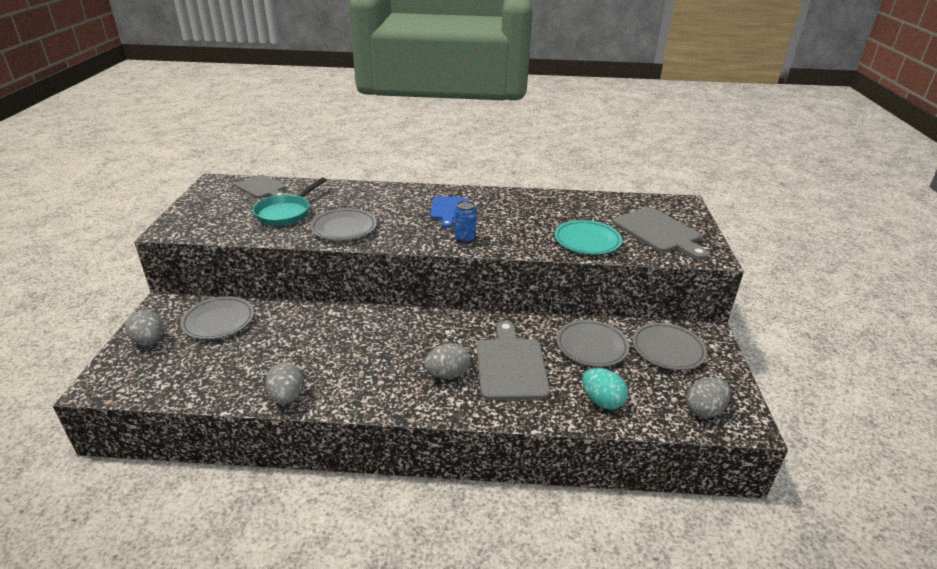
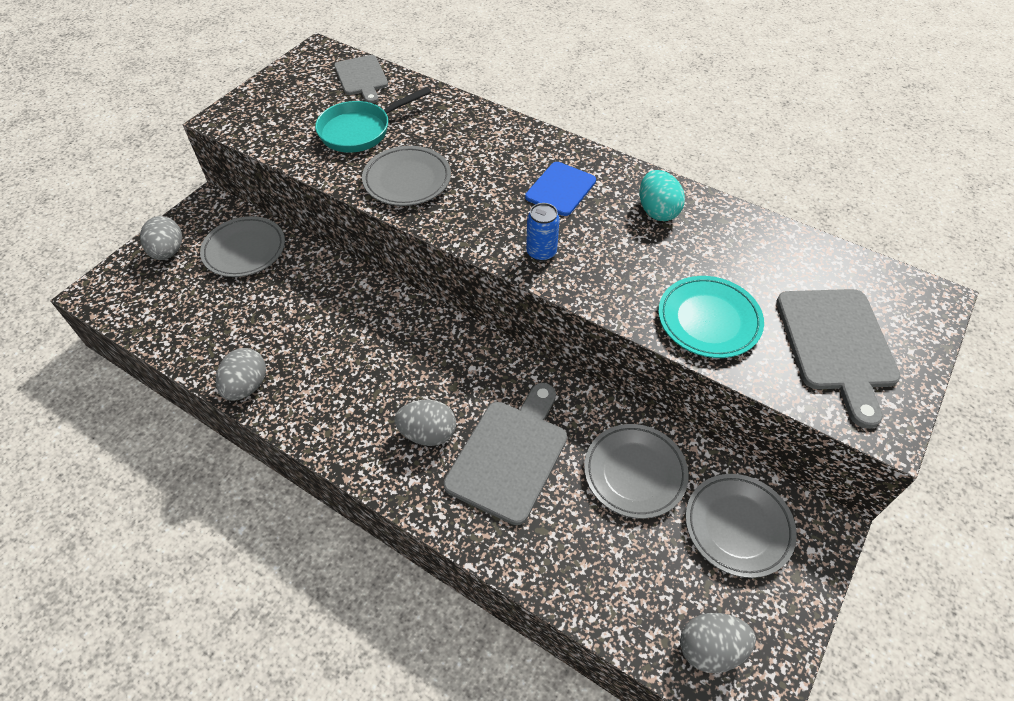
camera: 30 degrees right, 20 degrees up
(602, 401) = (582, 564): turquoise egg -> turquoise egg (657, 211)

